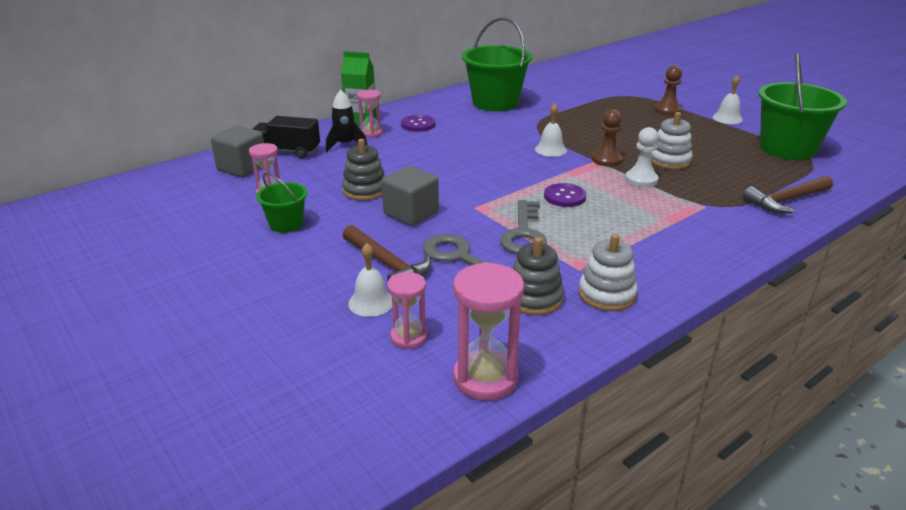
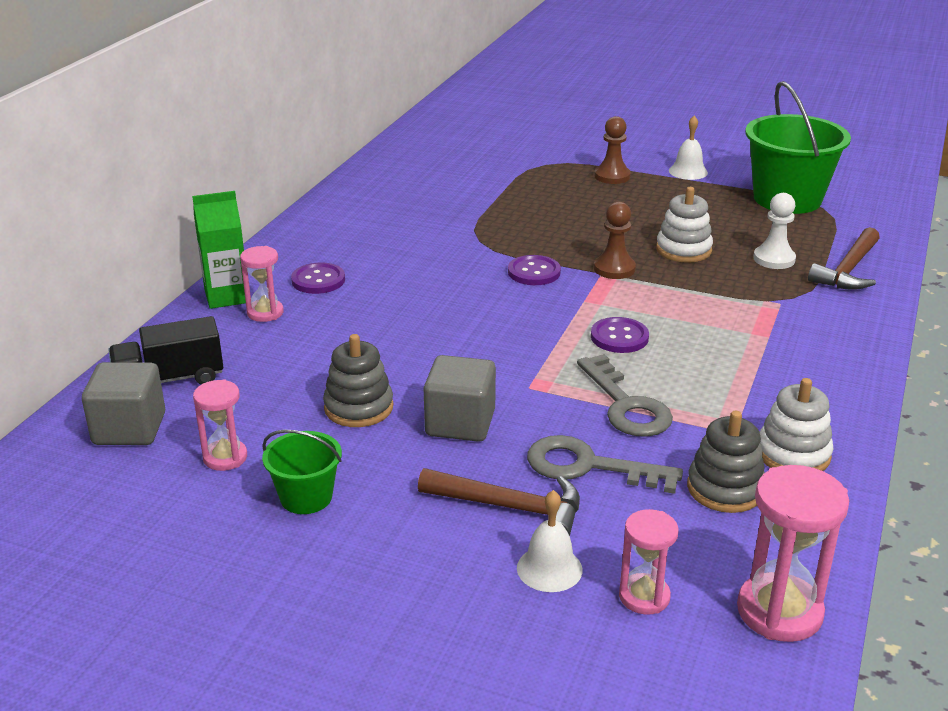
camera: 30 degrees left, 0 degrees up
(345, 145) = (248, 343): black rocket -> none
(495, 103) = (388, 217): green bucket -> none
(550, 149) = (534, 272): white bell -> purple button
(641, 180) = (679, 286): white pawn -> white pawn (774, 259)

